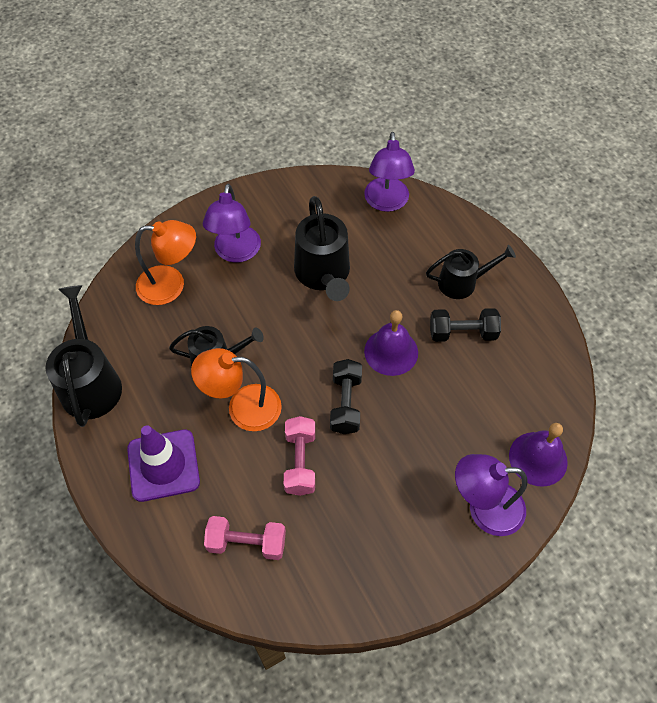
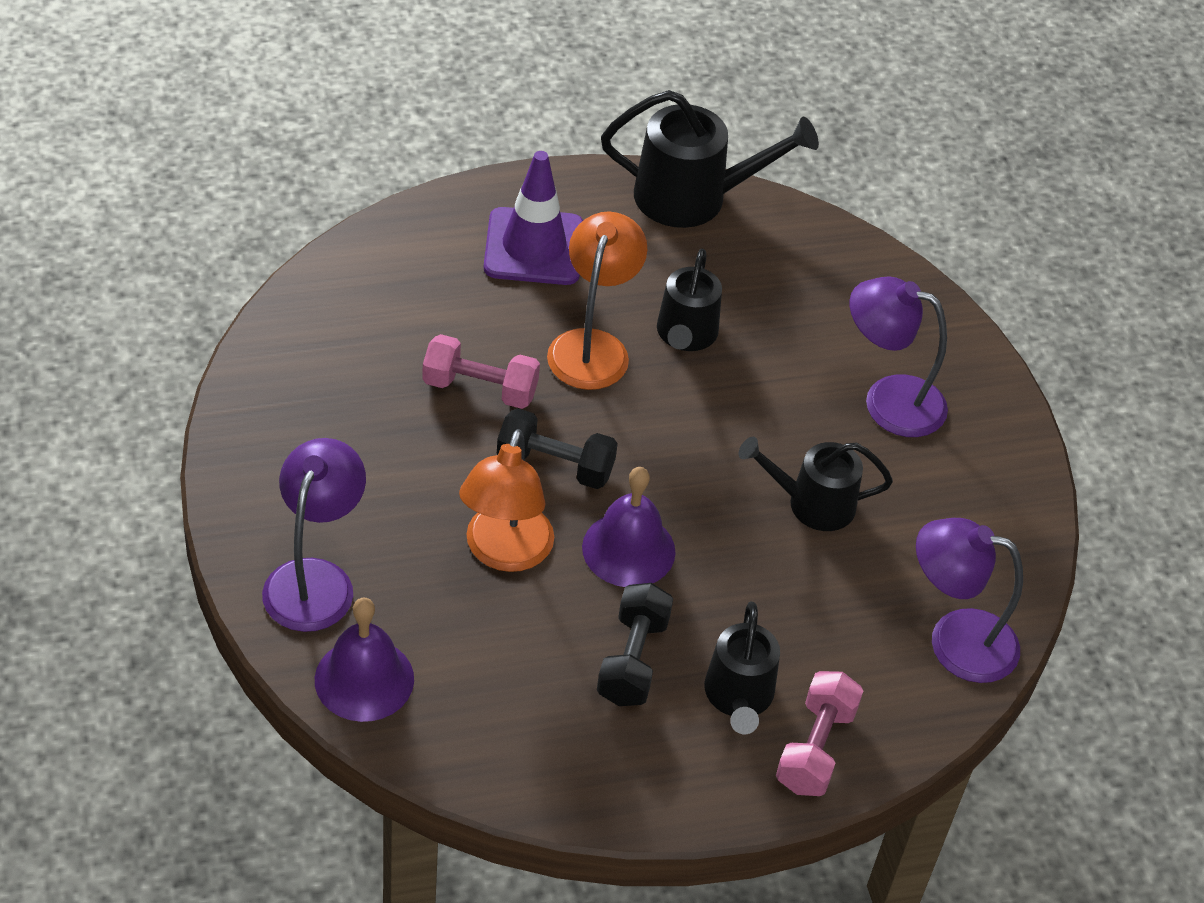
camera: 100 degrees right, 10 degrees down
(171, 285) = (842, 310): orange lamp -> orange lamp (504, 553)
(246, 543) = (385, 306): pink dumbbell -> pink dumbbell (815, 748)
(323, 274) = (812, 503): black watering can -> black watering can, size x0.66

